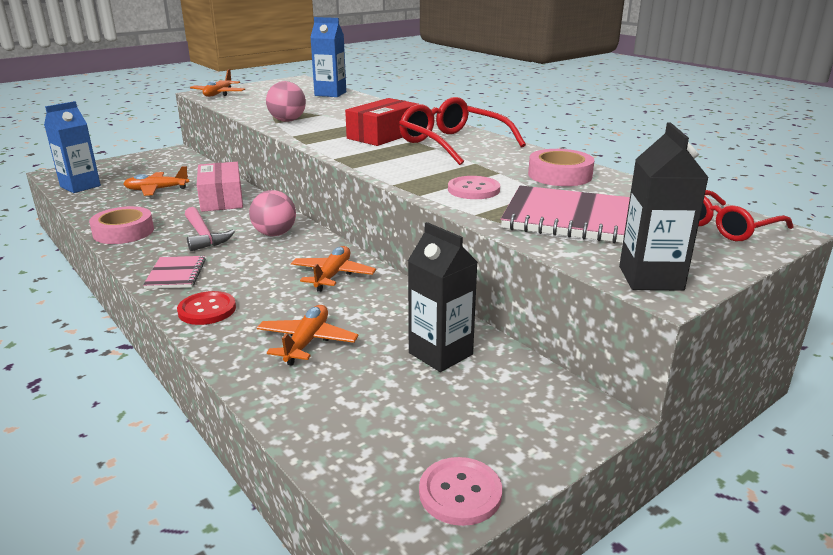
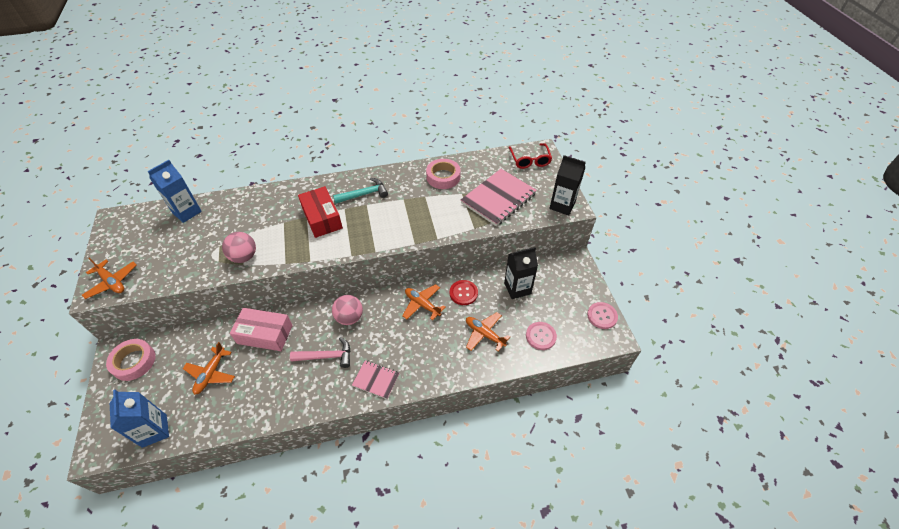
camera: 65 degrees left, 25 degrees up
(123, 232) = (286, 404): pink tape -> pink tape (134, 362)
(207, 310) = (430, 370): red button -> red button (463, 293)
(453, 144) = (364, 194): red glasses -> turquoise hammer
(473, 190) = (443, 216): pink button -> pink button (540, 336)

